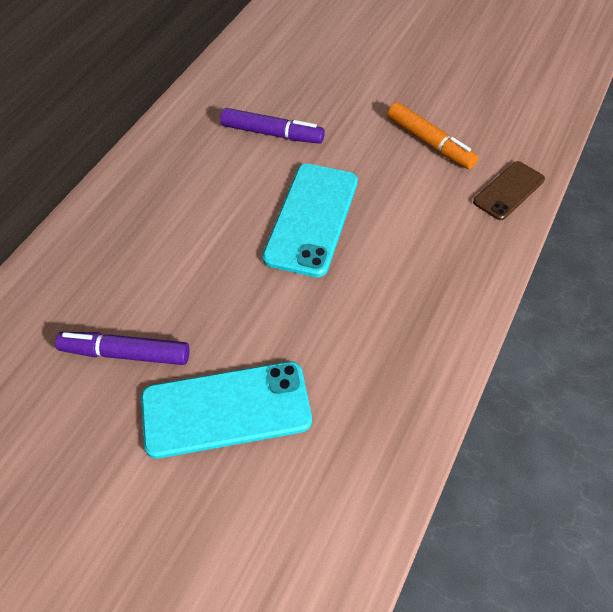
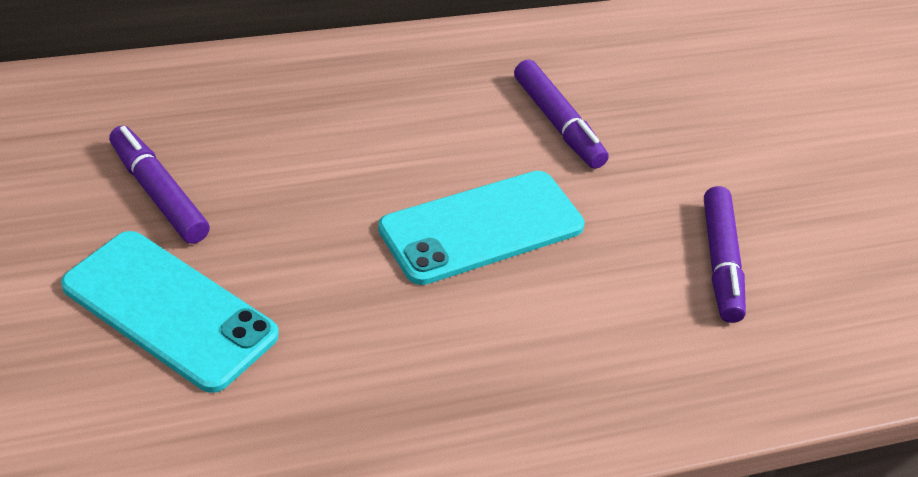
camera: 40 degrees right, 10 degrees down
(430, 143) = (720, 262): orange marker -> purple marker
(508, 190) = (743, 381): brown phone -> none

